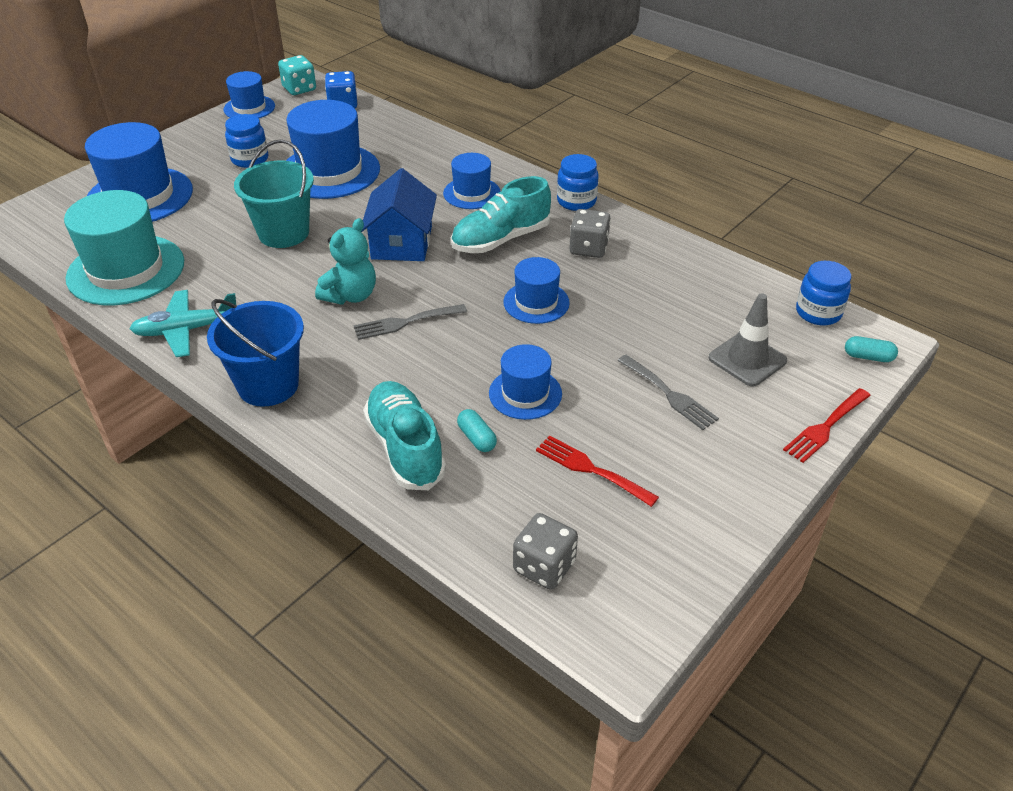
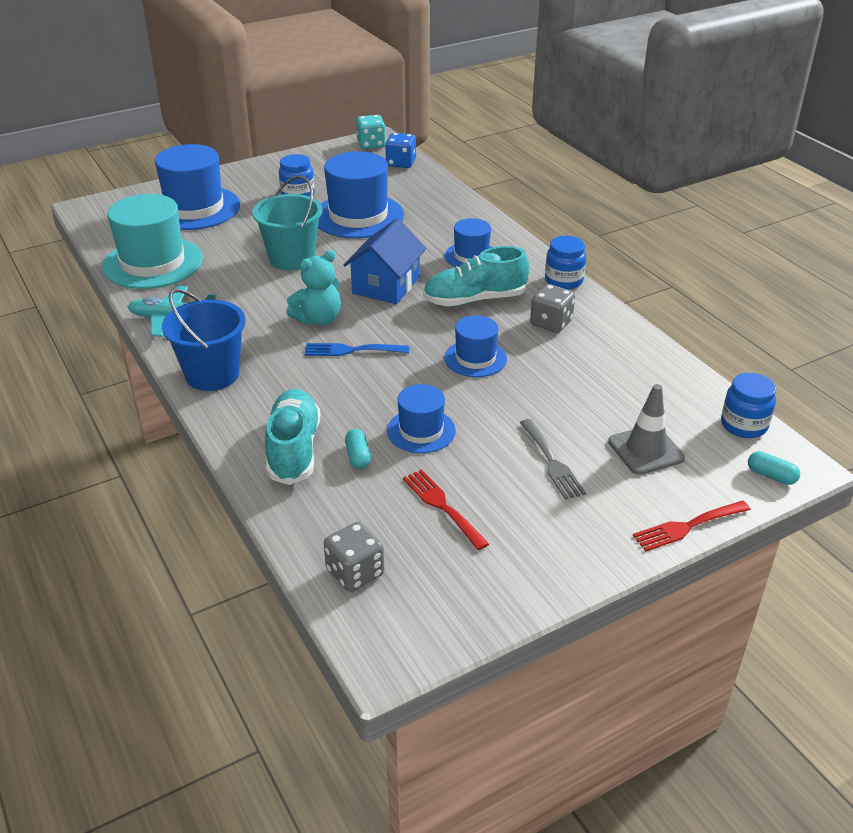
camera: 20 degrees right, 5 degrees down
(249, 108) = (320, 153): blue hat -> none
(405, 322) = (351, 350): grey fork -> blue fork

